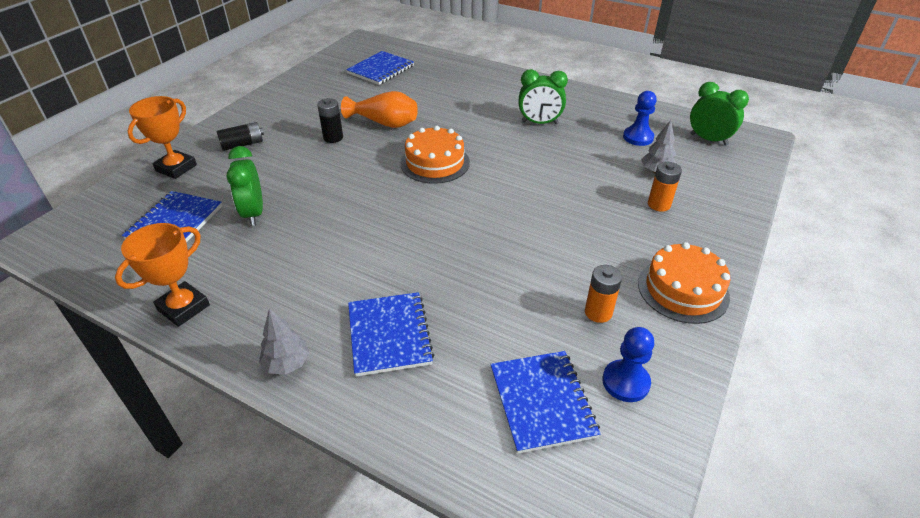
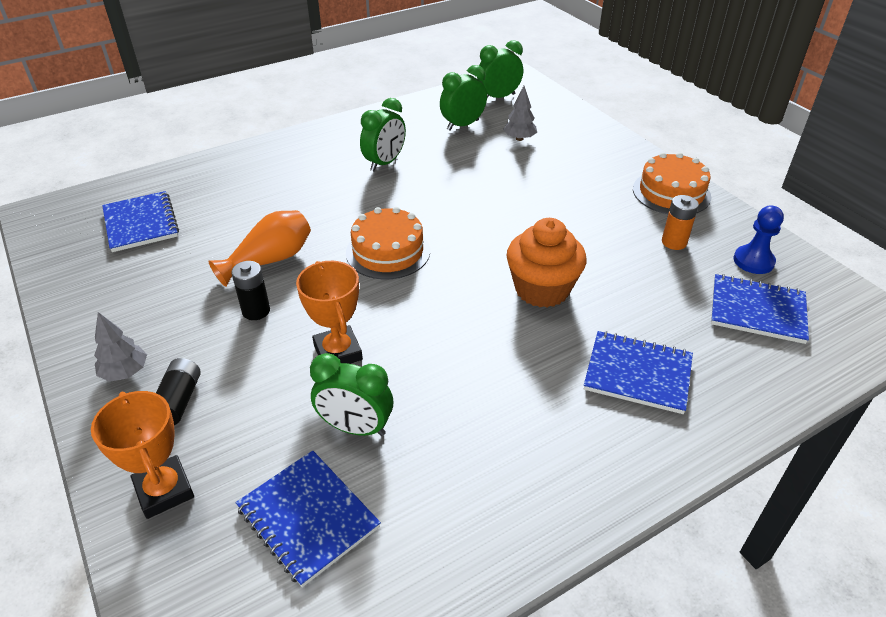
camera: 60 degrees left, 0 degrees up
(183, 307) = (498, 541): orange trophy -> orange trophy (338, 352)
(287, 363) = (641, 463): grey tree -> grey tree (125, 372)
(454, 249) = (542, 289): none -> orange cupcake
(638, 137) = (463, 125): blue pawn -> green clock
(659, 204) = (564, 157): orange battery -> none

